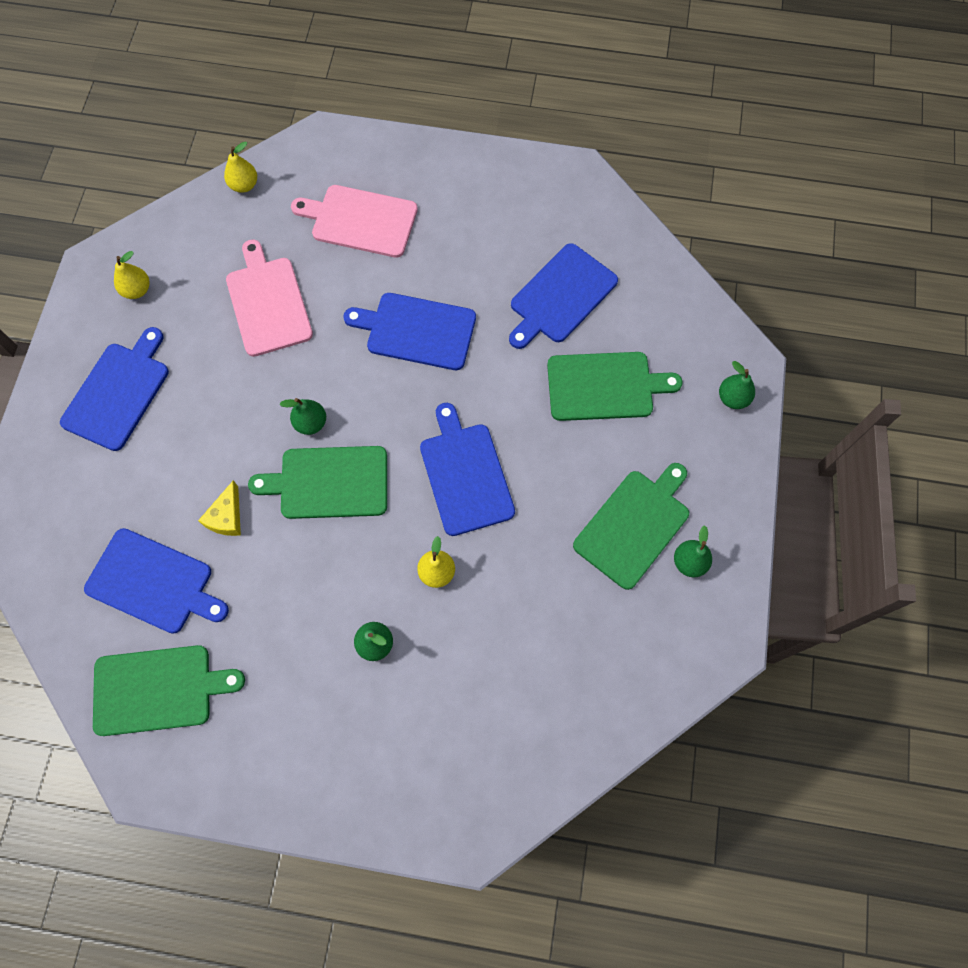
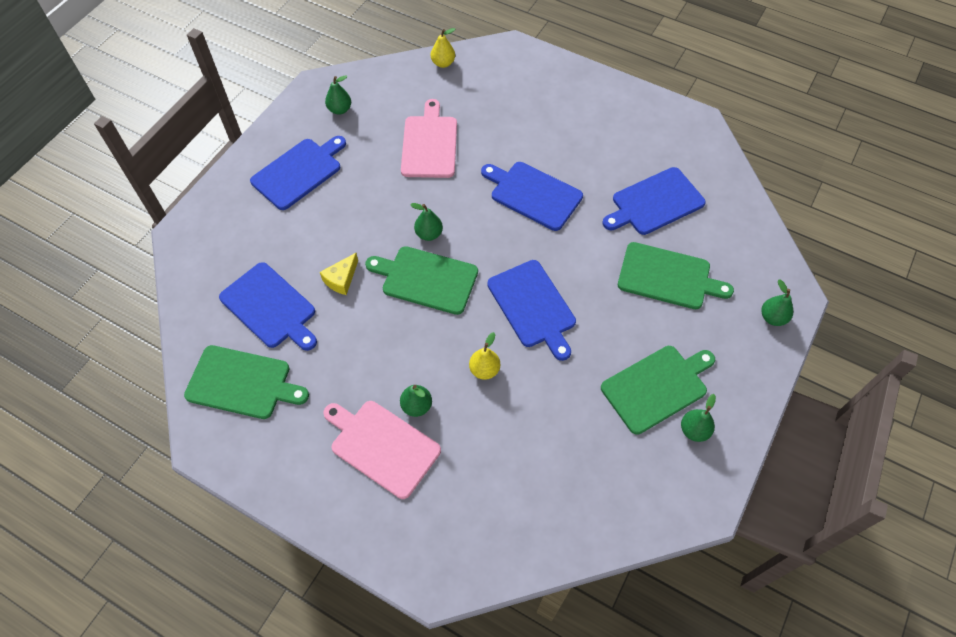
camera: 20 degrees right, 10 degrees down
(137, 290) = (340, 110): yellow pear -> green pear
(360, 221) = (519, 109): pink cutting board -> pink cutting board (382, 446)
(465, 475) = (533, 306): blue cutting board -> blue cutting board turned 150 degrees clockwise

